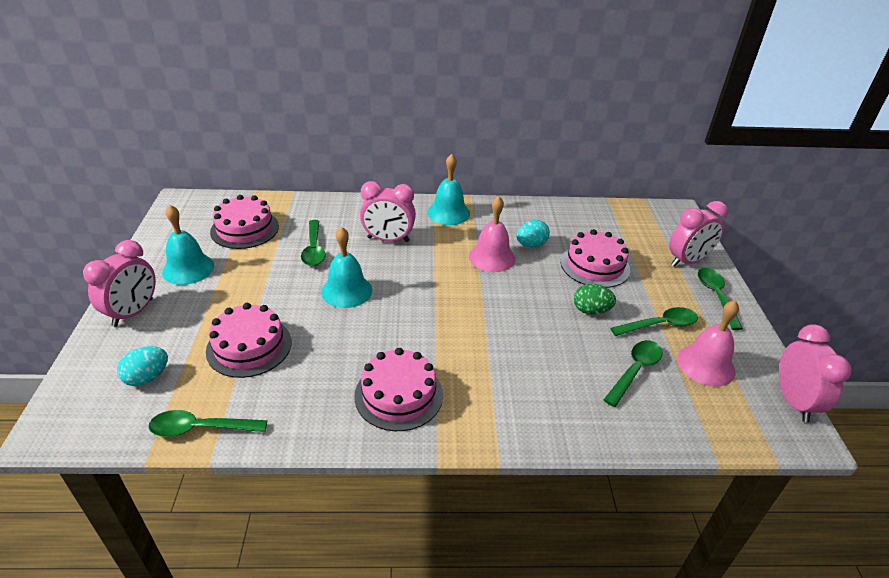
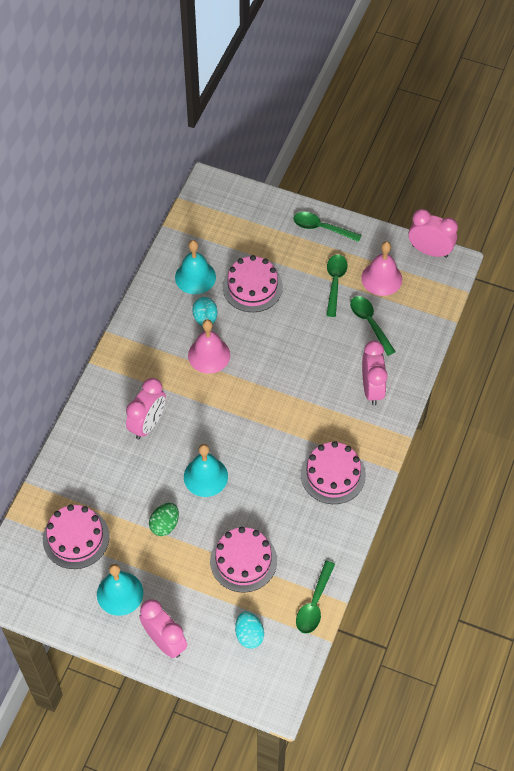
camera: 65 degrees left, 20 degrees up
(314, 249) = (136, 487): green spoon -> none
(448, 213) = (128, 361): turquoise bell -> turquoise bell (195, 277)
(591, 311) = (302, 317): green egg -> green egg (165, 525)
(687, 261) = (275, 220): pink clock -> pink clock (372, 389)

